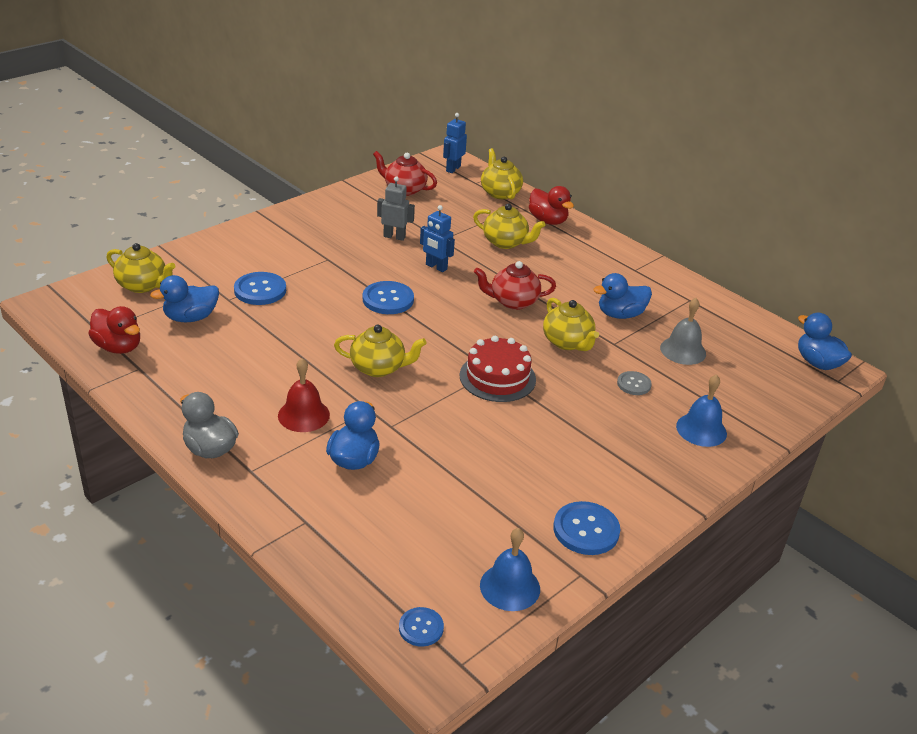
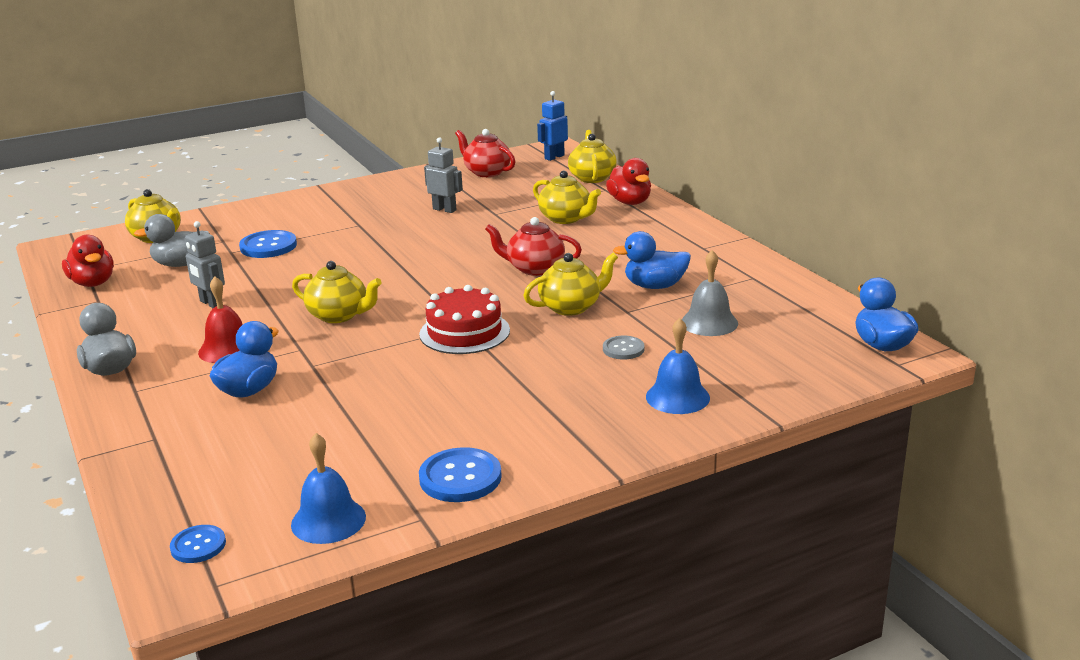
camera: 20 degrees right, 10 degrees down
(190, 318) = (181, 264): blue duck -> grey duck
(252, 363) = (211, 303): none -> grey robot
(388, 299) = (395, 260): blue button -> none
(436, 267) = (470, 236): blue robot -> none
(567, 342) = (571, 307): yellow teapot -> yellow teapot turned 105 degrees counterclockwise

